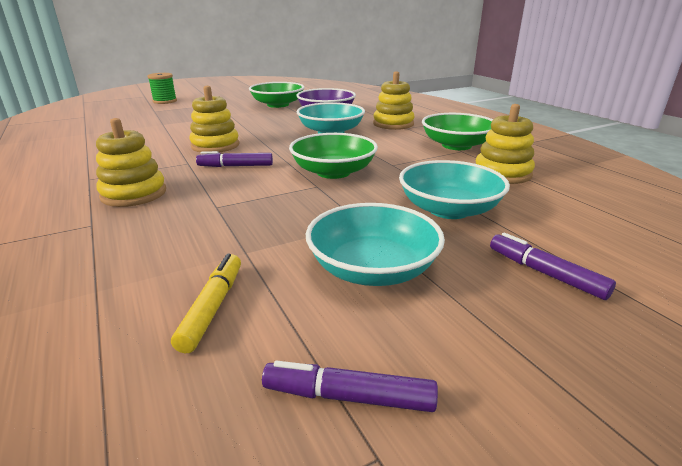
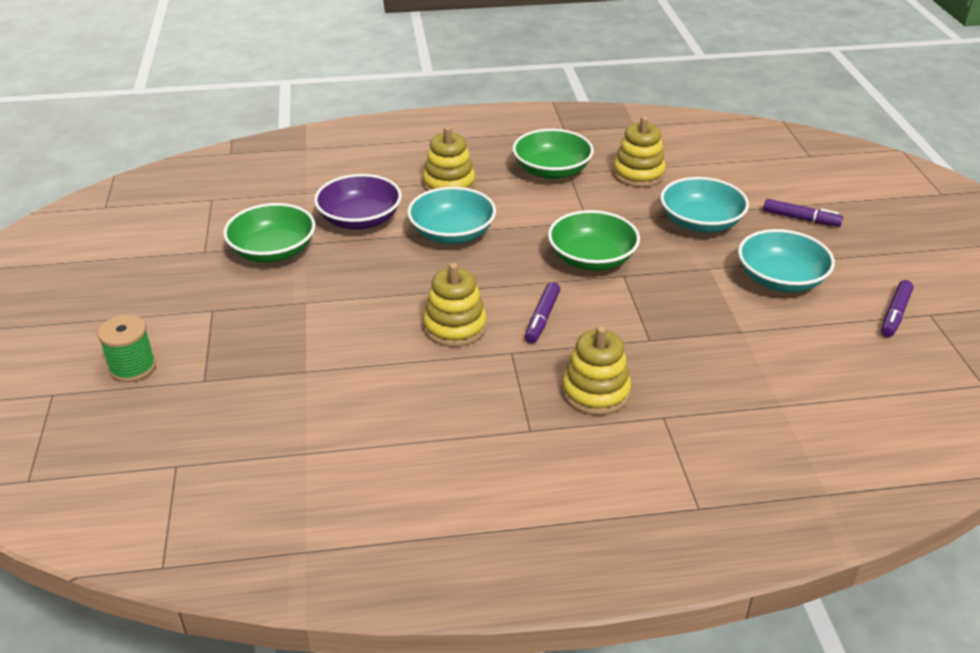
camera: 70 degrees left, 10 degrees up
(213, 307) = (812, 352): yellow marker -> none
(545, 273) = (801, 219): purple marker -> purple marker turned 135 degrees counterclockwise

